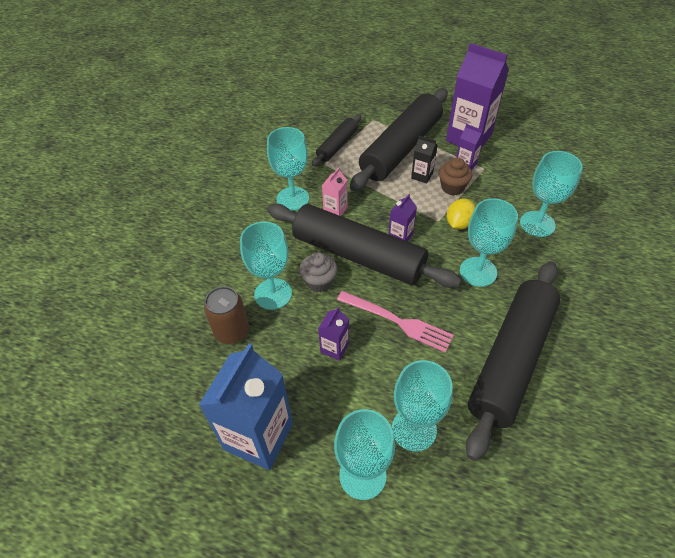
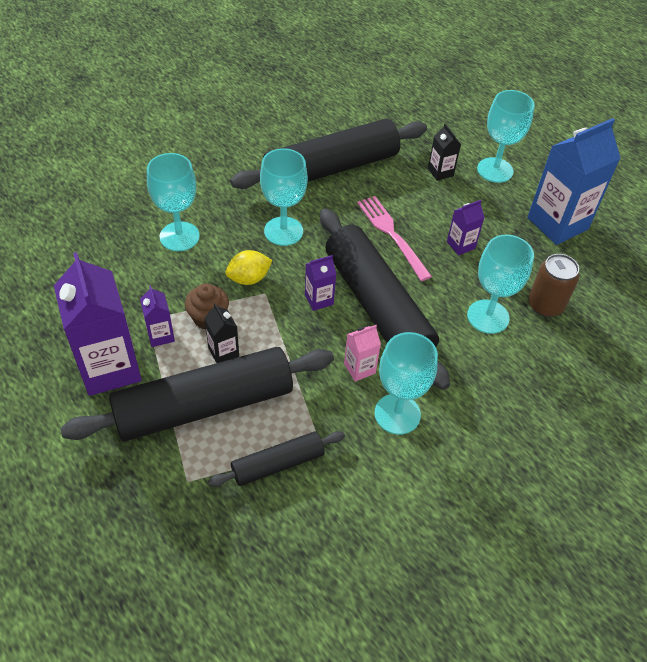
camera: 150 degrees left, 0 degrees up
(319, 282) = (435, 303): grey cupcake -> none
(414, 429) = (440, 172): turquoise goblet -> black carton

